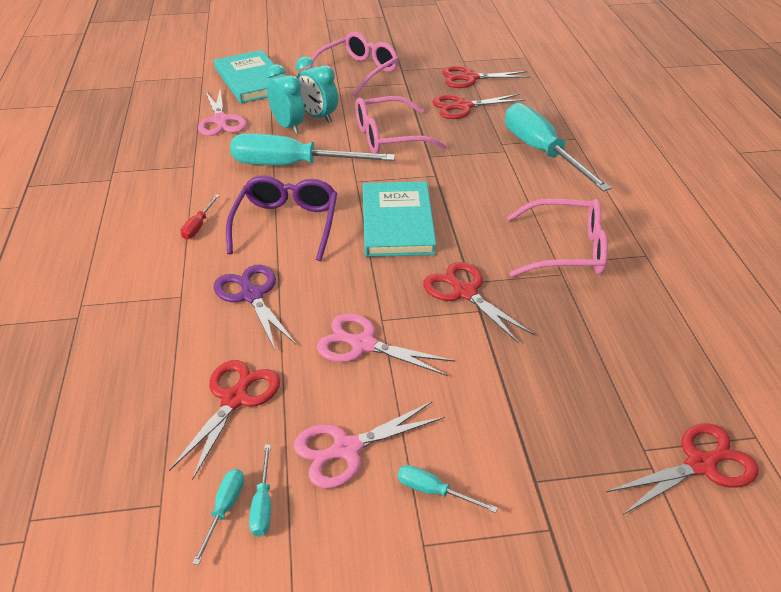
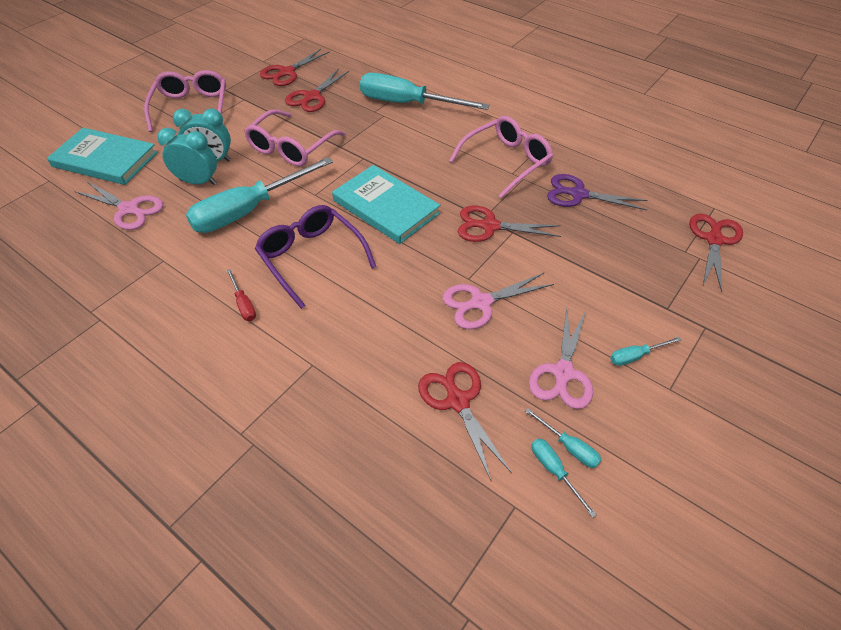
camera: 45 degrees left, 10 degrees up
(251, 295) = (362, 325): purple scissors -> purple scissors (577, 194)

